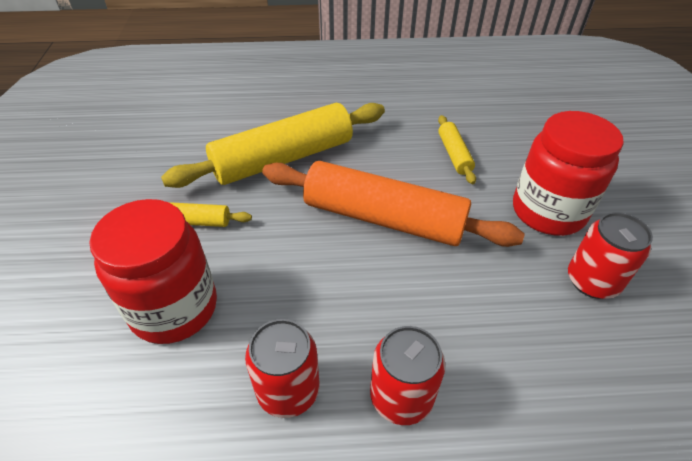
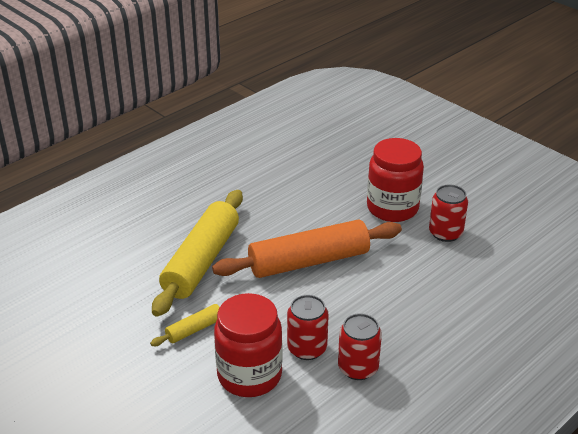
camera: 40 degrees left, 10 degrees down
(401, 397) = (412, 336): red can -> red can (307, 348)
(454, 154) = (307, 201): yellow rolling pin -> none

